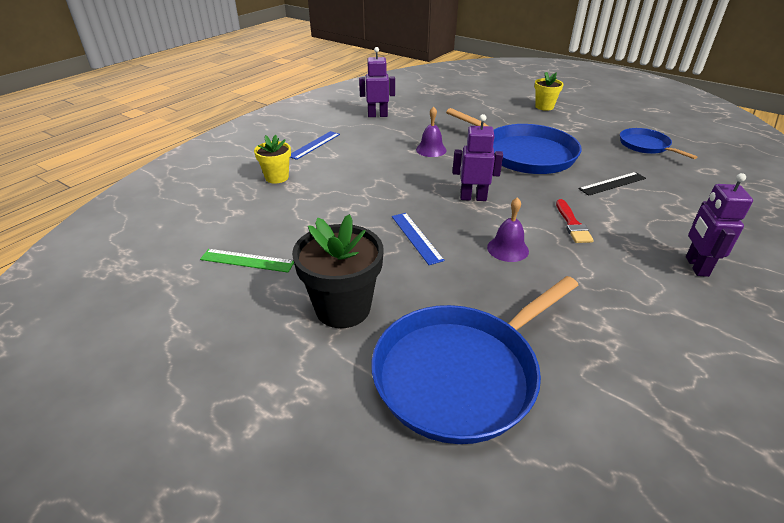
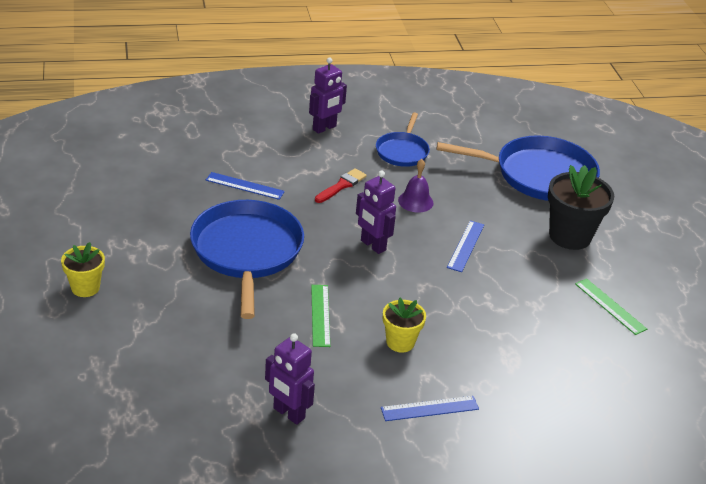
camera: 140 degrees left, 0 degrees up
(277, 177) = (517, 382): yellow flower pot -> yellow flower pot (400, 342)
(431, 150) = (320, 315): purple bell -> green ruler
(612, 183) = (245, 186): black ruler -> blue ruler
(646, 146) = (130, 188): blue pan -> blue pan (402, 151)

